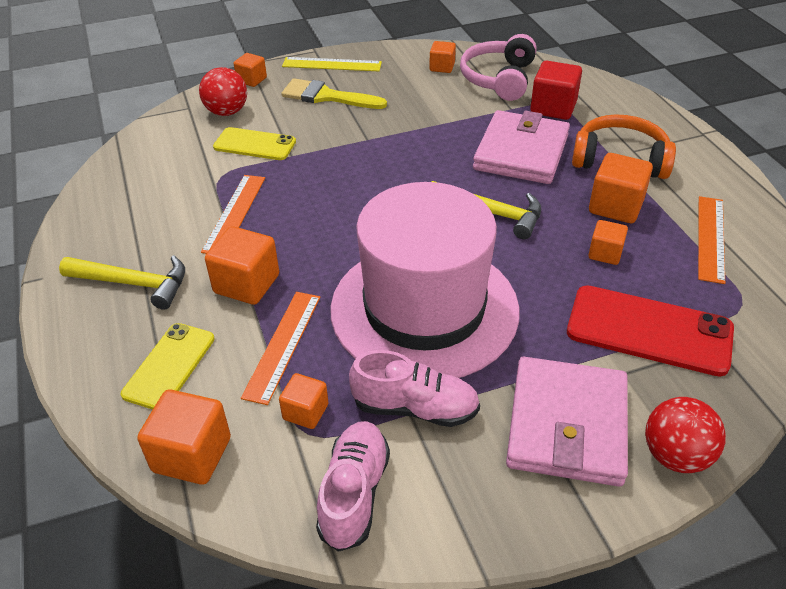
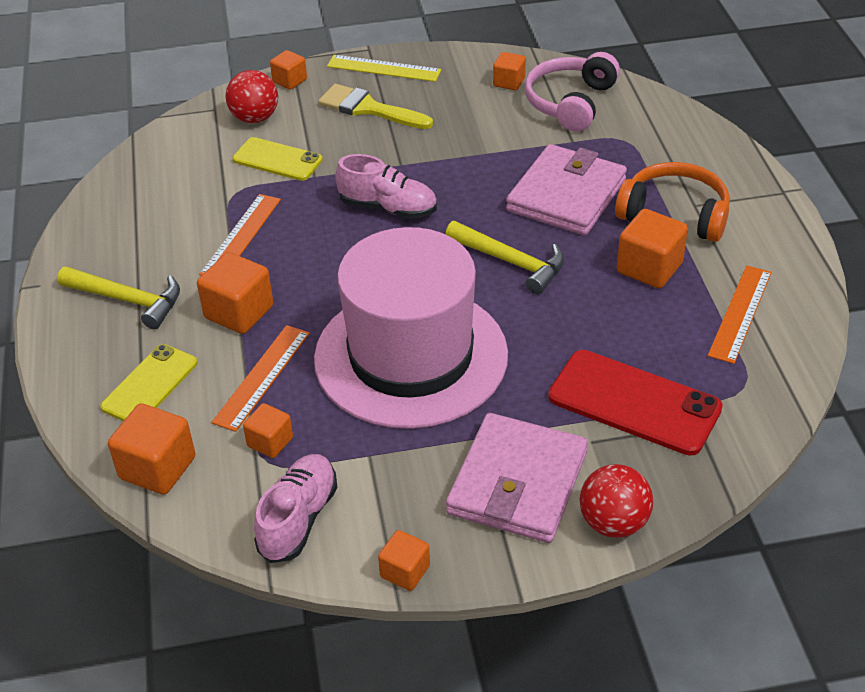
camera: 10 degrees right, 0 degrees up
(415, 408) = (375, 450): pink shoe -> pink shoe (388, 208)
(553, 108) = (621, 144): red cube -> none
(605, 253) = (618, 318): orange cube -> orange cube (405, 571)

